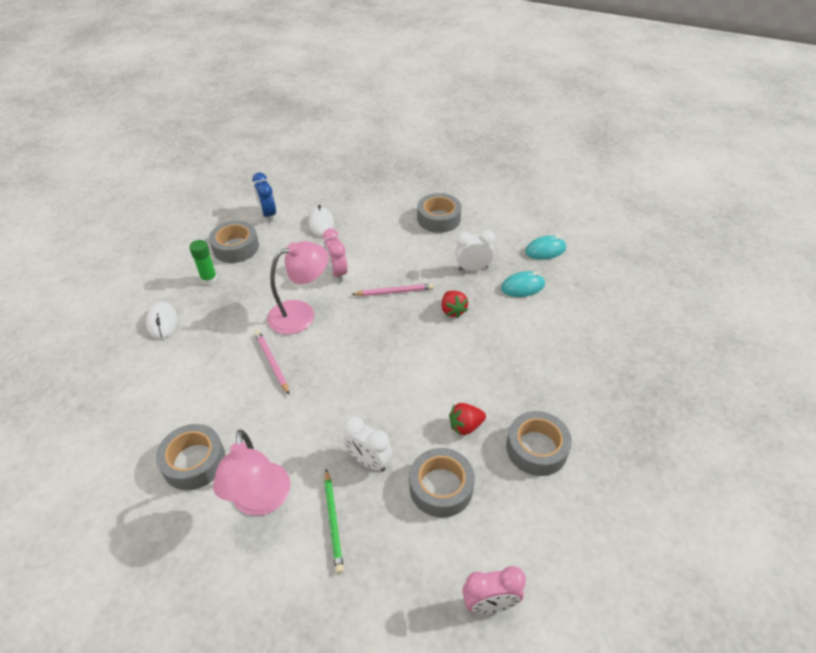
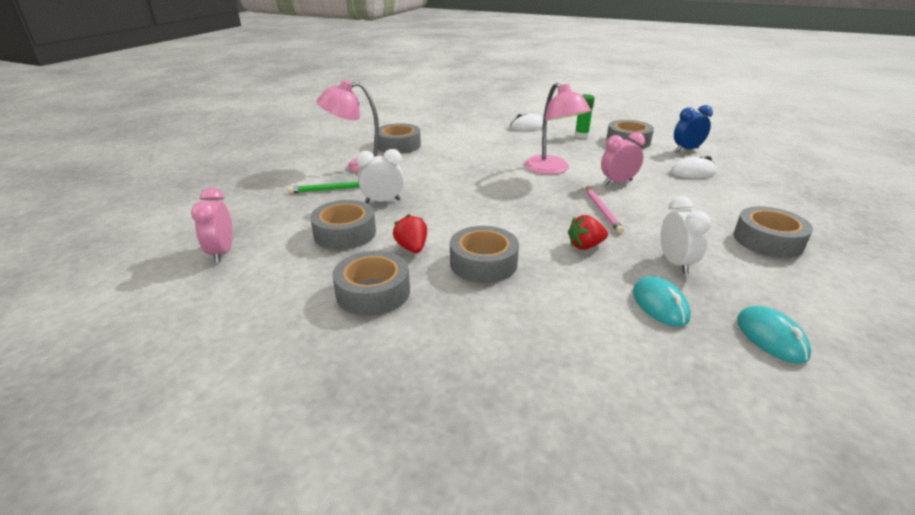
camera: 90 degrees right, 15 degrees down
(272, 362) = (491, 162): pink pencil -> none
(368, 461) = (382, 201): white clock -> white clock turned 45 degrees clockwise
(484, 375) = (483, 263): none -> grey tape

